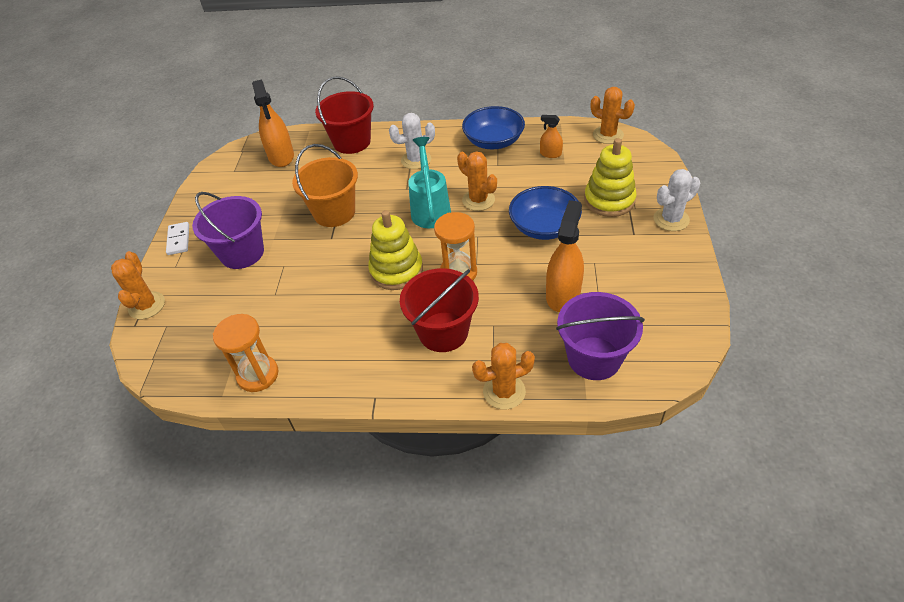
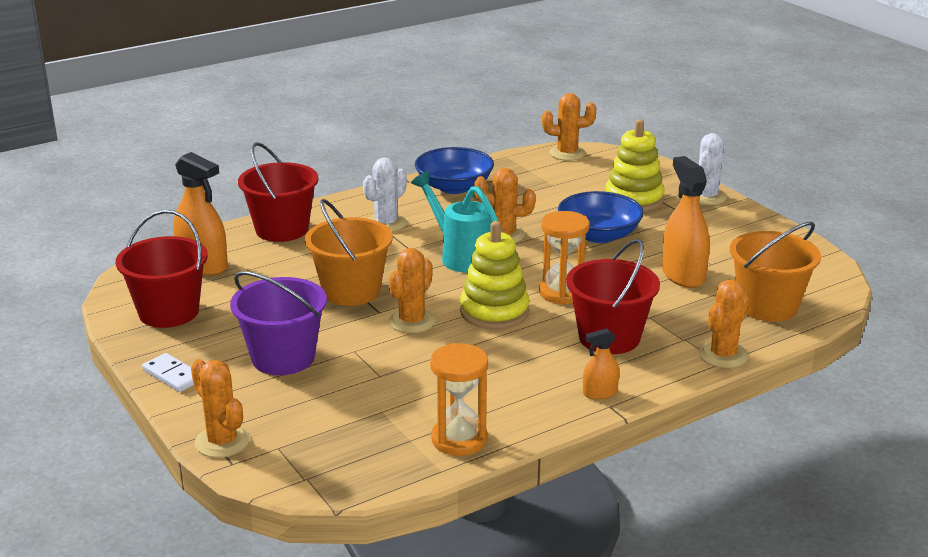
camera: 40 degrees left, 20 degrees down
(227, 188) = (169, 312): none -> red bucket
(340, 256) = (412, 321): none -> orange cactus
(550, 154) = (529, 181): orange spray bottle -> orange spray bottle (600, 393)
(594, 358) = (767, 306): purple bucket -> orange bucket

